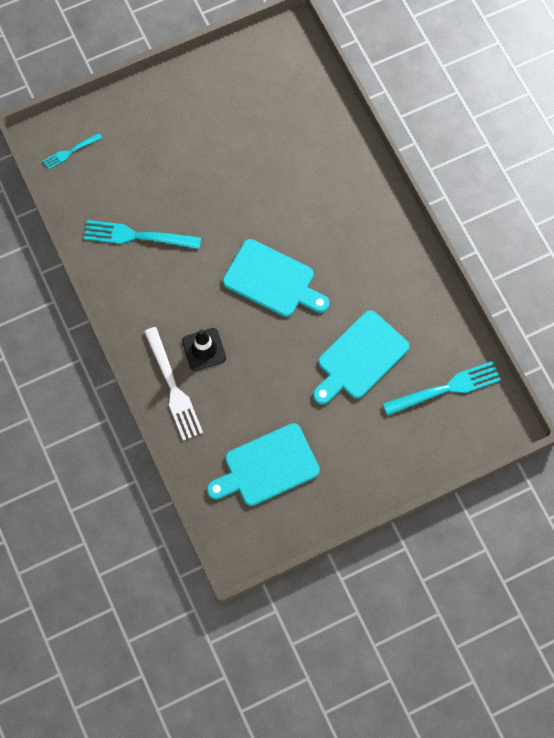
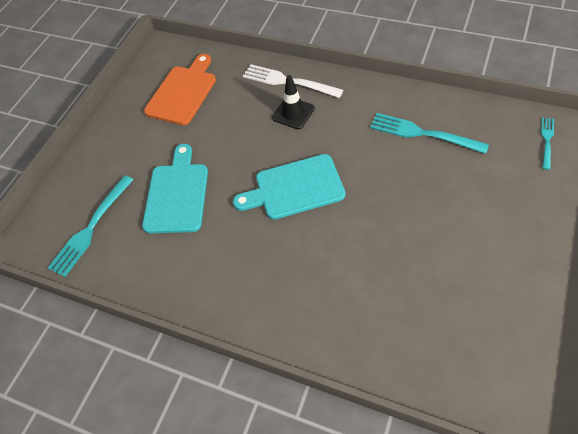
camera: 145 degrees right, 15 degrees down
(137, 236) = (423, 134): turquoise fork -> turquoise fork turned 120 degrees counterclockwise
(267, 467) = (183, 92): turquoise cutting board -> orange cutting board

